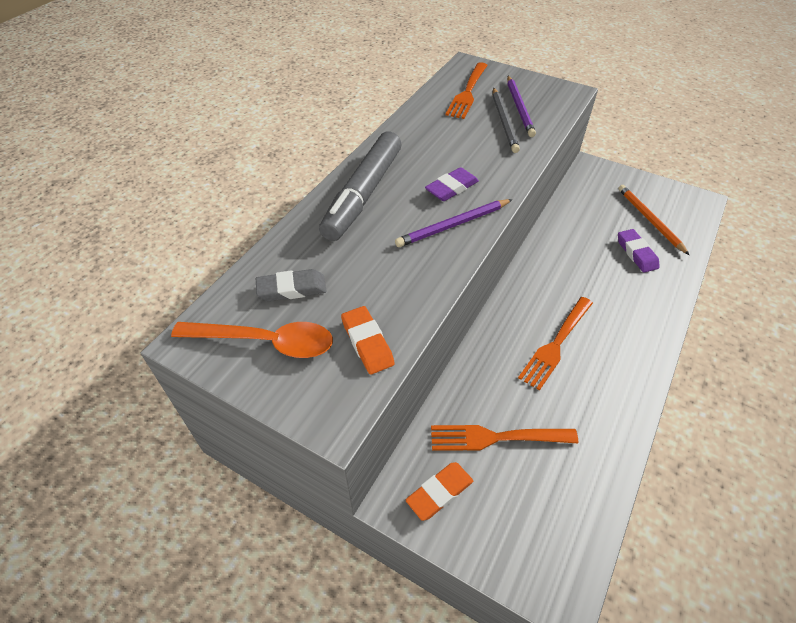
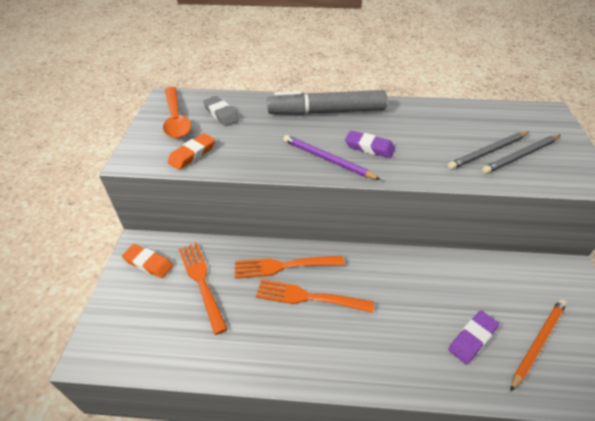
camera: 65 degrees right, 5 degrees down
(467, 92) = (506, 122): orange fork -> orange fork (285, 266)
(519, 108) = (521, 156): purple pencil -> grey pencil

